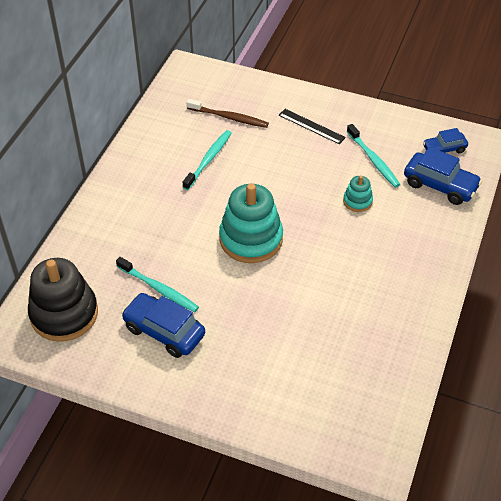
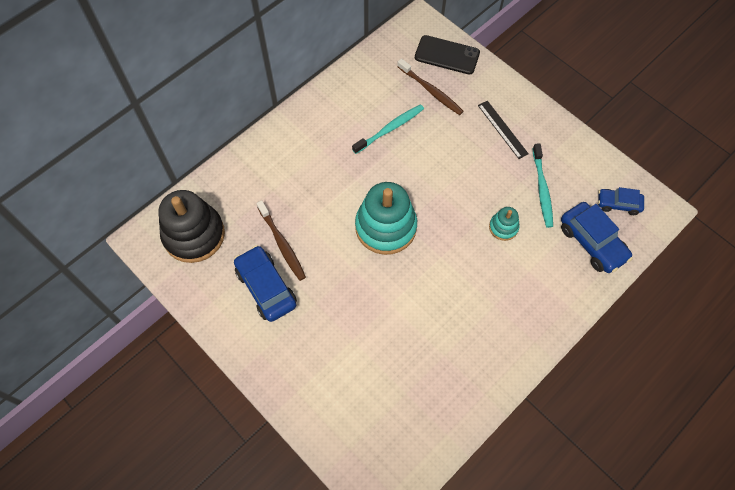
camera: 25 degrees right, 15 degrees up
(159, 289) = (282, 244): turquoise toothbrush -> brown toothbrush
(227, 85) = (447, 55): none -> black phone

